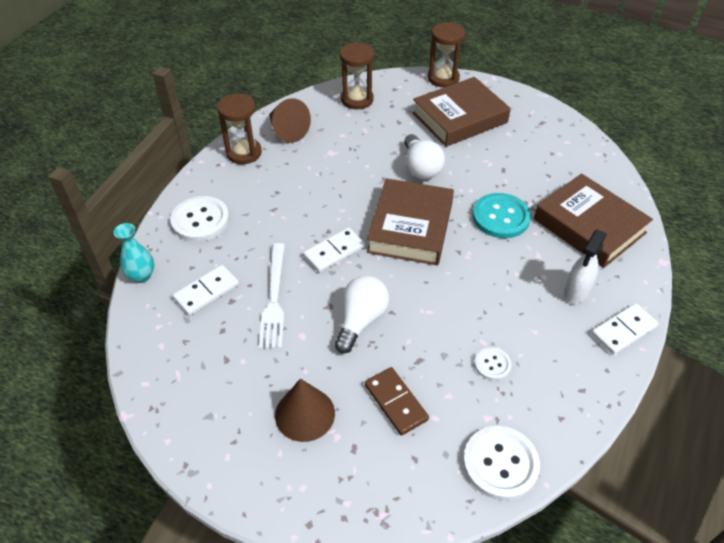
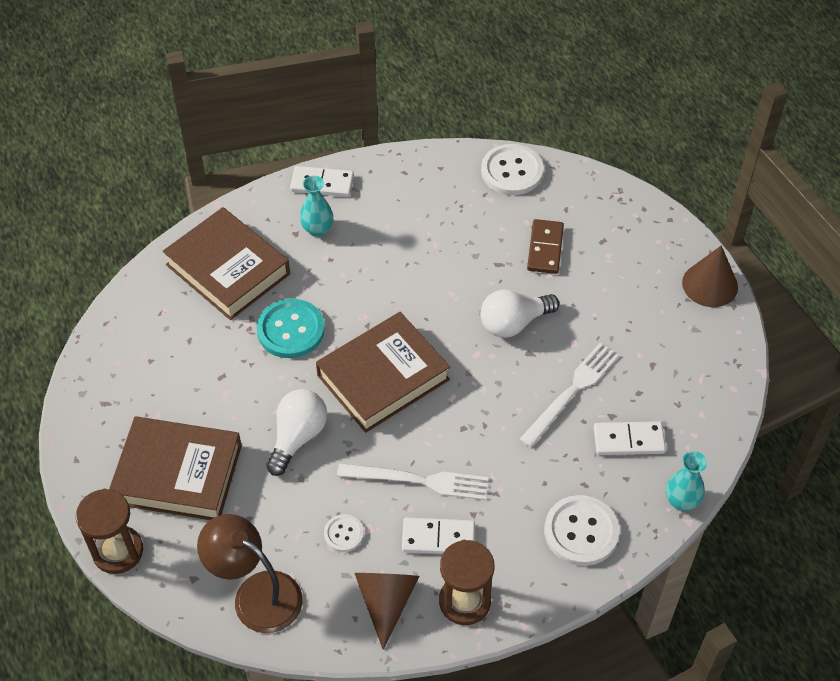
camera: 140 degrees left, 5 degrees up
(305, 414) = (620, 284): brown cone -> brown cone (710, 284)
(326, 188) = (418, 480): none -> white fork
(334, 251) = (478, 401): white domino -> white domino (438, 538)
(357, 99) = (256, 594): brown hourglass -> brown lamp
(492, 364) = (447, 226): white button -> white button (344, 534)
(576, 292) = (317, 229): white spray bottle -> turquoise vase
(589, 226) = (228, 269): brown book -> brown book turned 45 degrees counterclockwise

